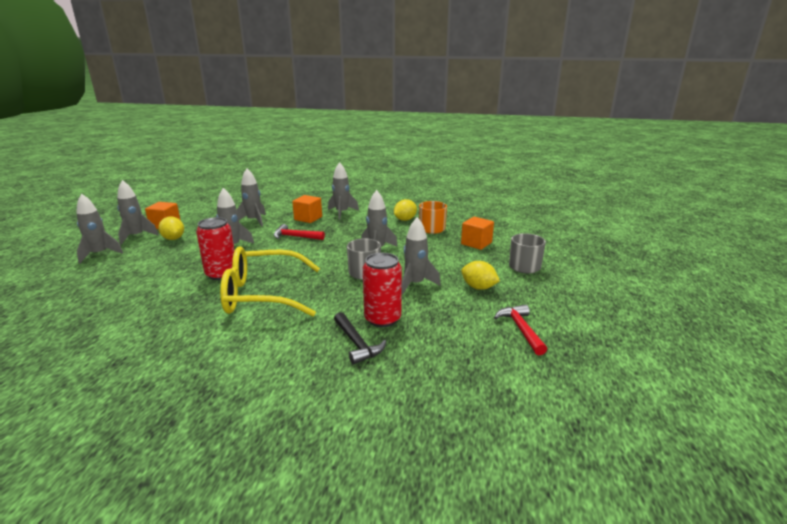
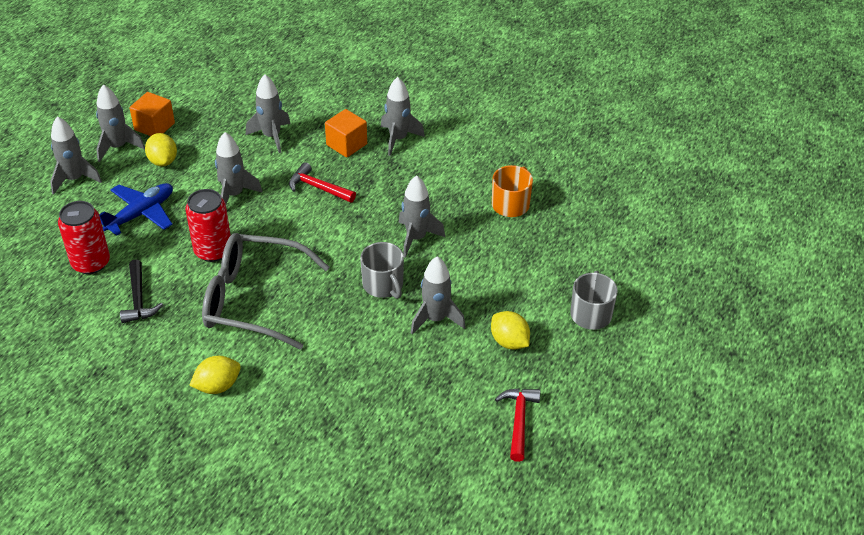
camera: 15 degrees right, 20 degrees up
(157, 264) = (141, 214): none -> blue plane
(262, 295) = (253, 299): yellow glasses -> grey glasses
(357, 344) = (334, 401): black hammer -> black hammer (138, 299)
(382, 319) = (374, 370): red can -> red can (91, 263)
(405, 220) = (482, 174): yellow lemon -> yellow lemon (218, 386)
(476, 243) = (555, 252): orange cube -> none

